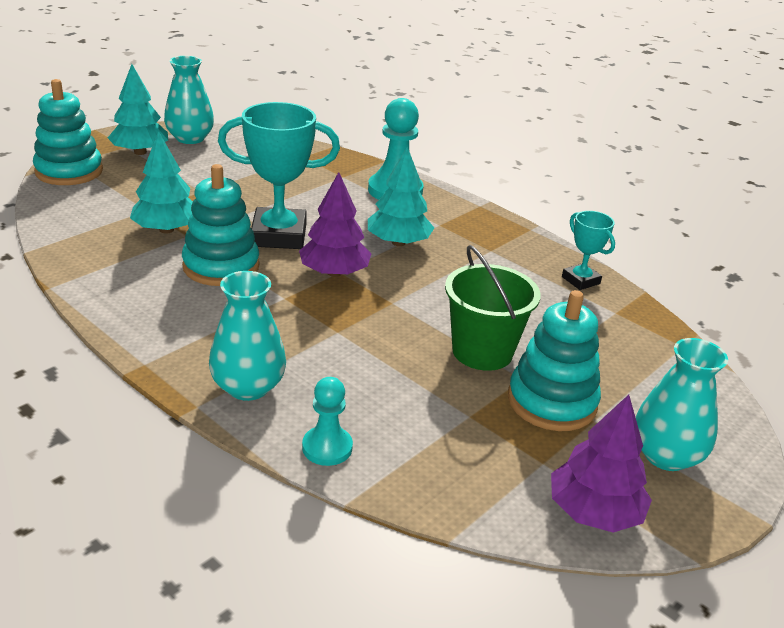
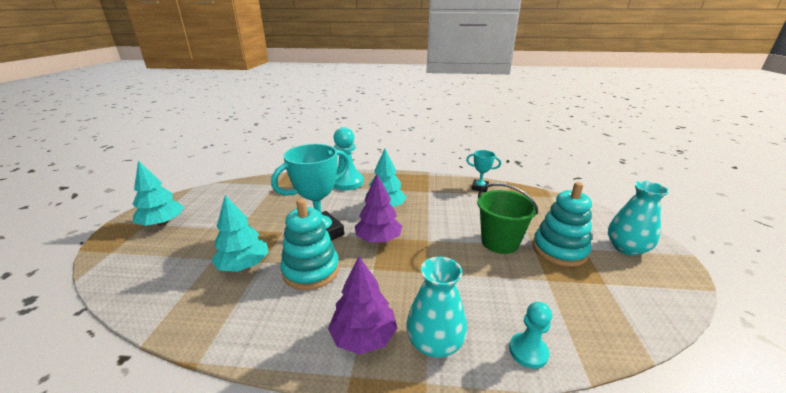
camera: 35 degrees left, 5 degrees down
(69, 171) = (115, 260): turquoise stacking toy -> none
(190, 138) = (190, 201): turquoise vase -> none
(594, 512) = (658, 295): purple tree -> purple tree (363, 336)

